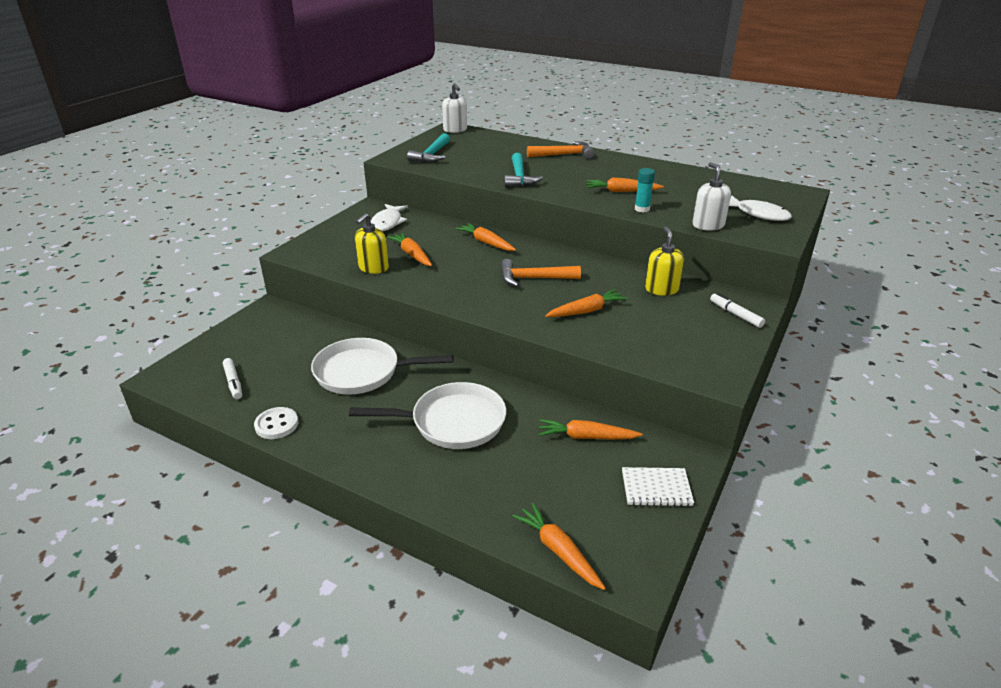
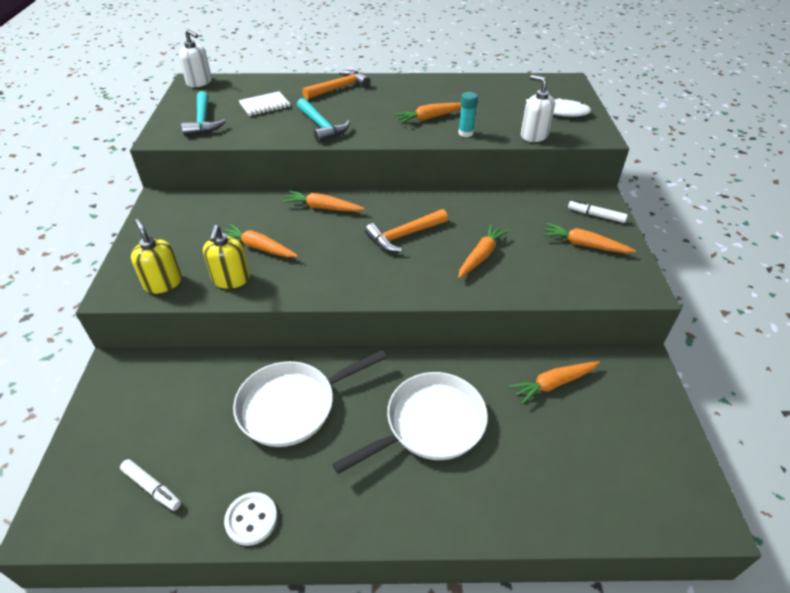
camera: 30 degrees left, 10 degrees up
(387, 223) = (197, 215): white fish -> none
(559, 551) = (632, 520): orange carrot -> orange carrot (584, 245)
(656, 488) = (646, 411): white notebook -> white notebook (265, 105)
(661, 289) = (520, 209): yellow soap dispenser -> yellow soap dispenser (163, 283)

